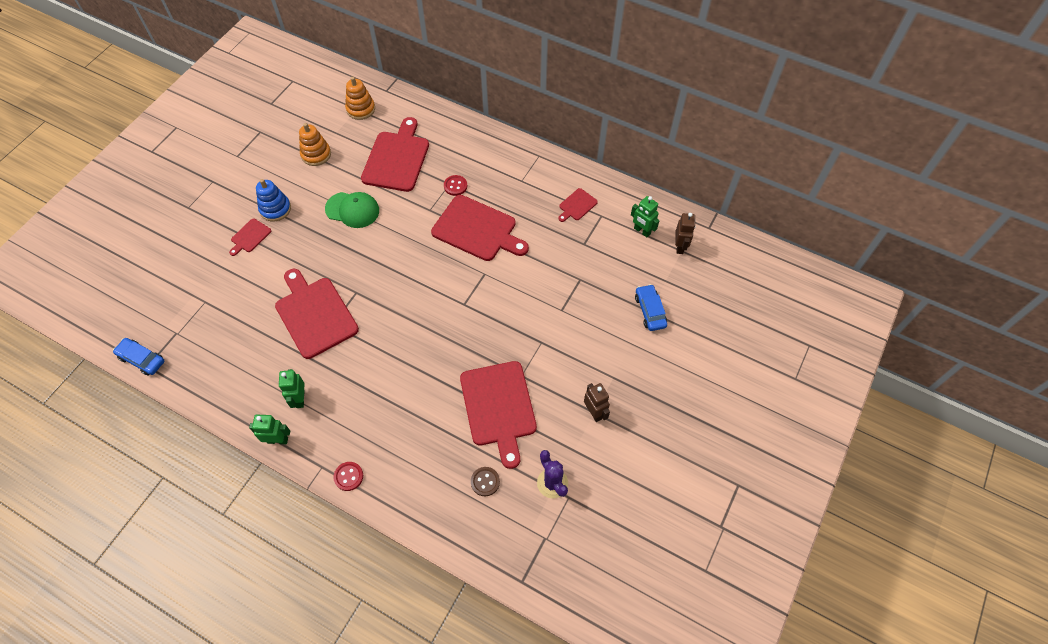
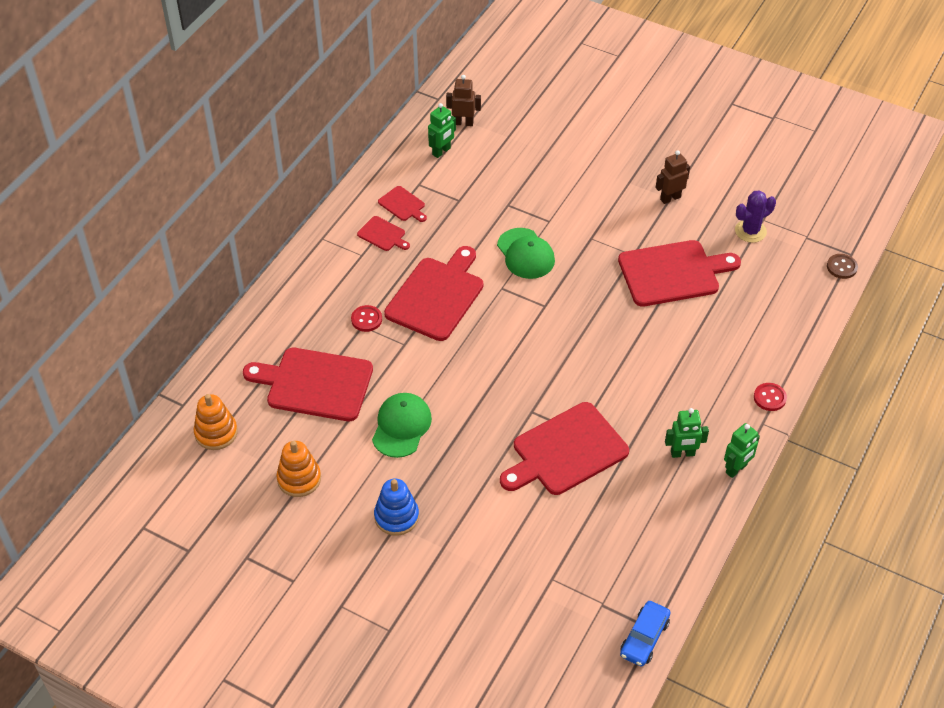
camera: 90 degrees left, 10 degrees down
(250, 237) = (444, 541): red cutting board -> red cutting board (383, 234)
(278, 440) = (736, 469): green robot -> green robot turned 135 degrees counterclockwise
(485, 482) = (757, 282): brown button -> brown button (841, 267)
(522, 291) = (525, 254): none -> green cap
(650, 311) = (547, 151): blue car -> none

